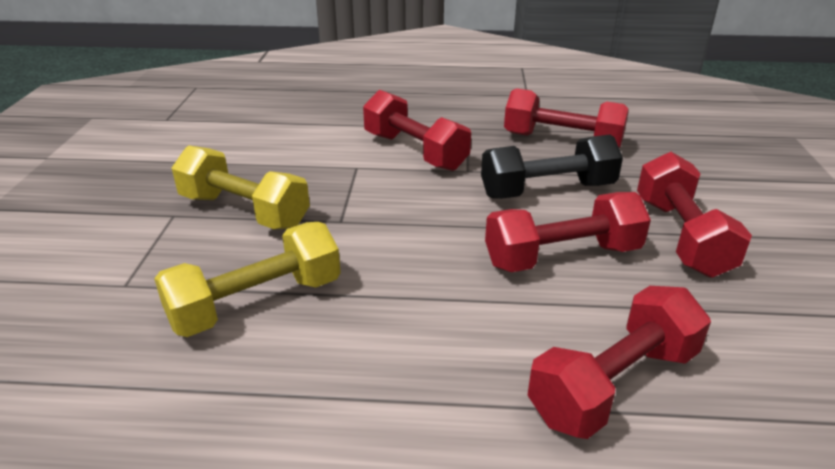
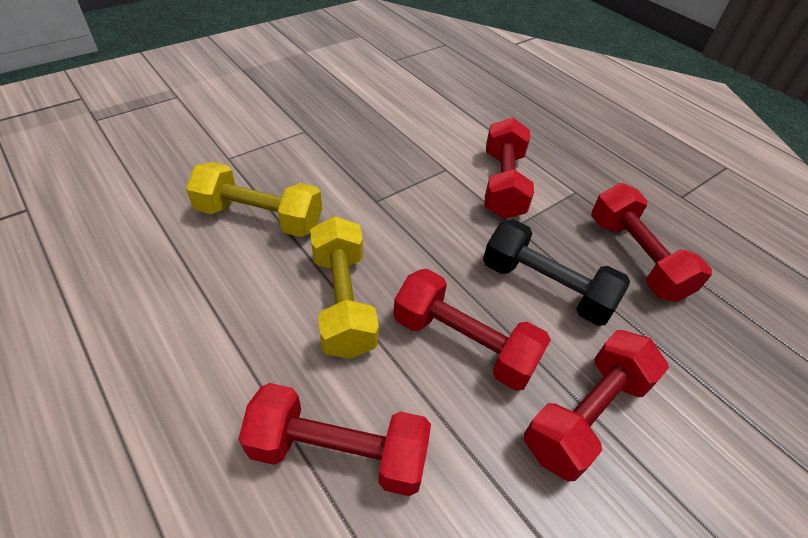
camera: 45 degrees right, 15 degrees up
(244, 211) = (339, 154): yellow dumbbell -> yellow dumbbell (343, 302)

